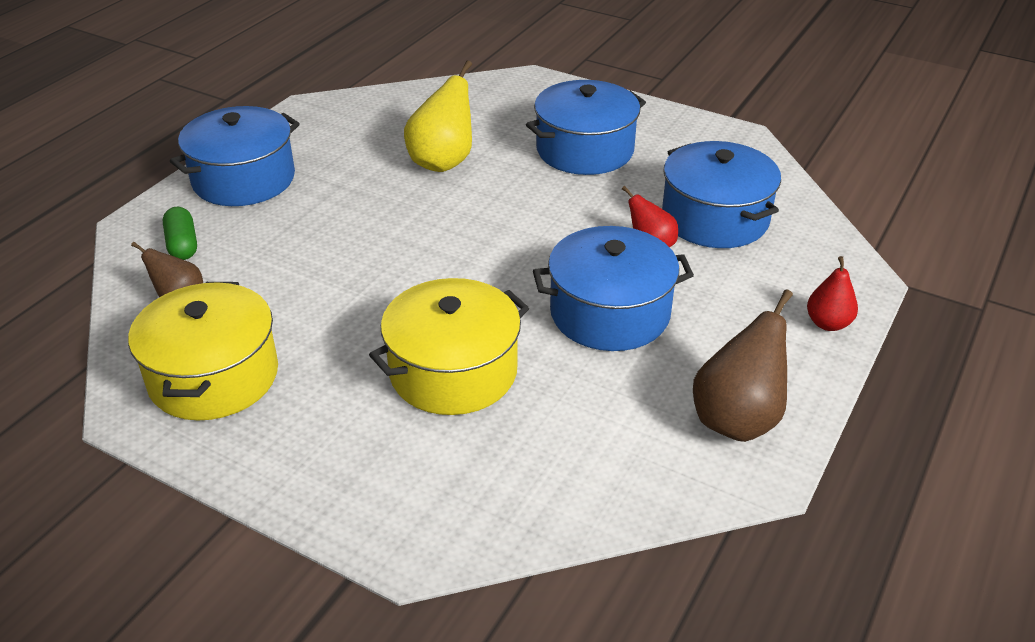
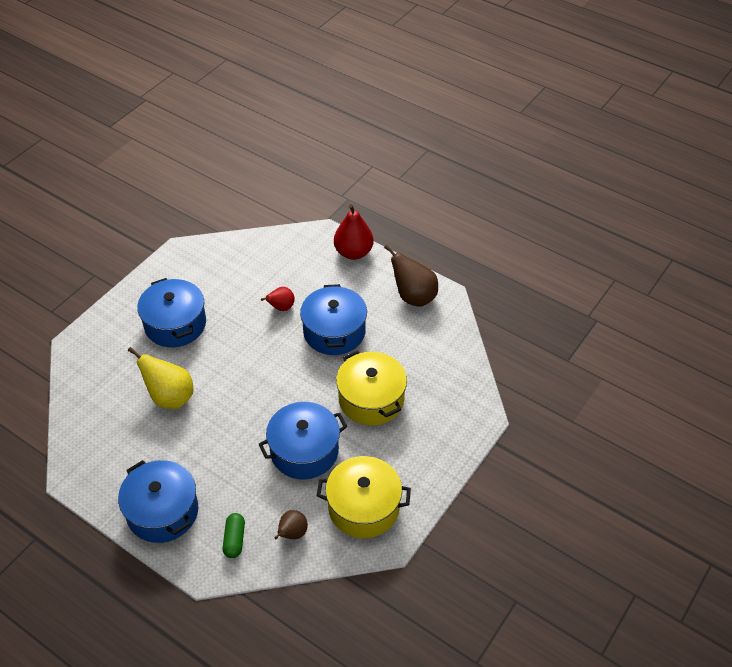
camera: 85 degrees left, 10 degrees up
(182, 244) = (234, 540): green capsule -> green capsule turned 75 degrees counterclockwise
(714, 218) = (260, 277): blue pot -> blue pot (304, 451)
(828, 323) = (353, 252): red pear -> red pear, size x1.70

